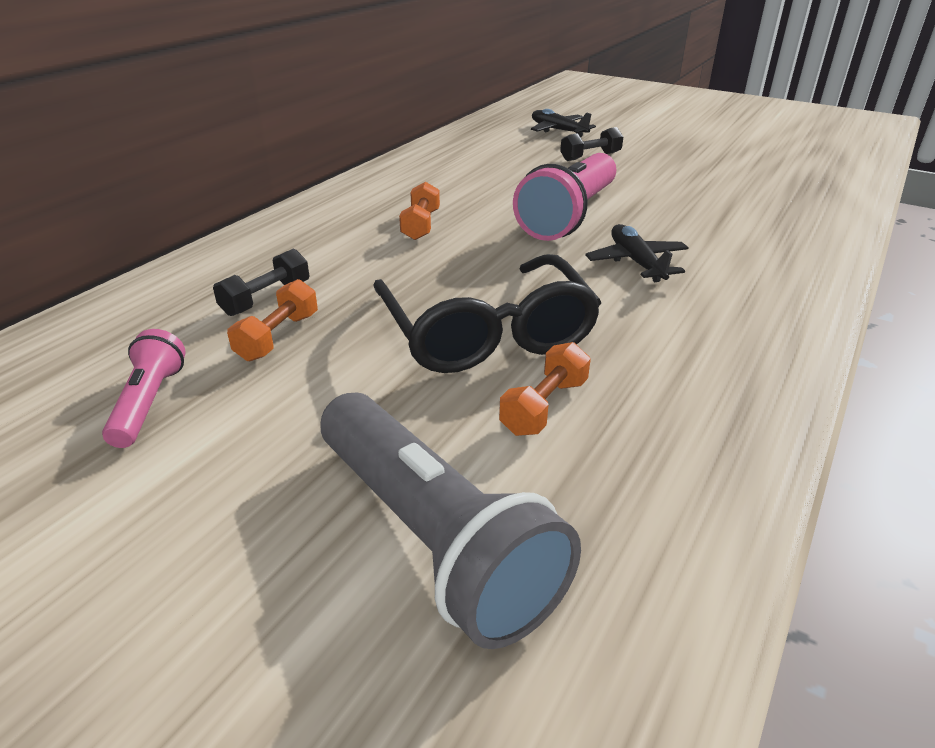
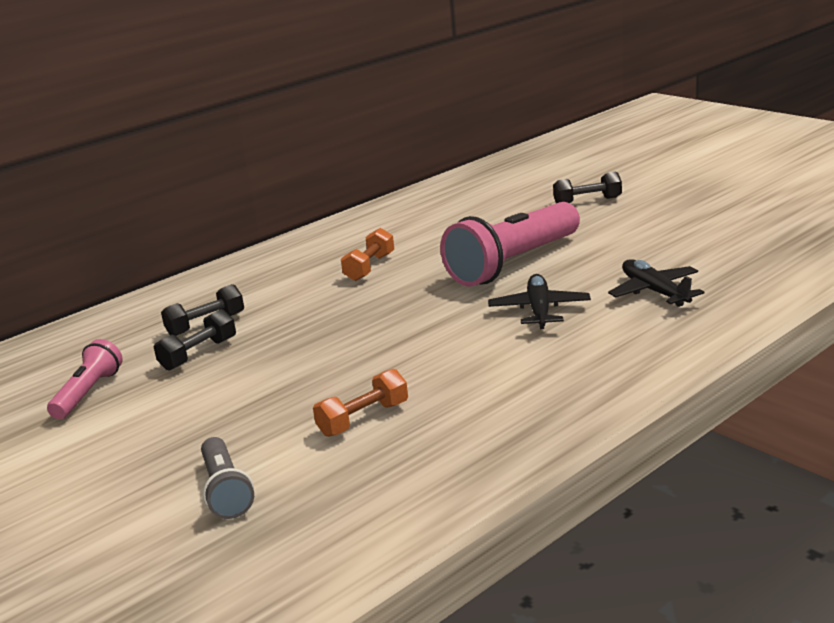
camera: 20 degrees right, 10 degrees down
(278, 337) = (198, 354): orange dumbbell -> black dumbbell
(433, 537) = (226, 491): grey flashlight -> grey flashlight, size x0.52
(486, 333) = (359, 362): black glasses -> none
(558, 130) = (578, 171): black plane -> black plane (654, 292)

